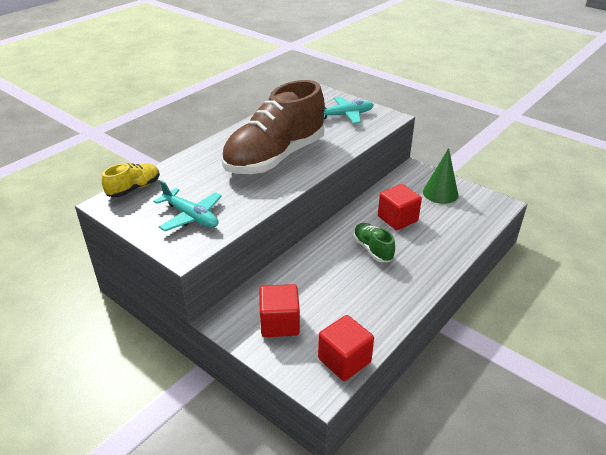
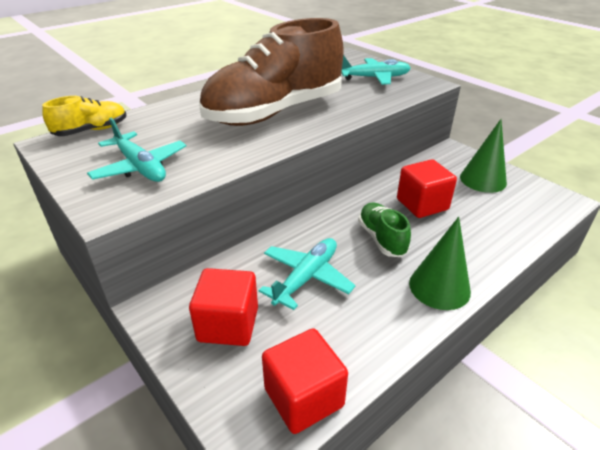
camera: 10 degrees right, 0 degrees up
(325, 284) = (306, 277): none -> turquoise plane
(419, 280) = (439, 287): none -> green cone

